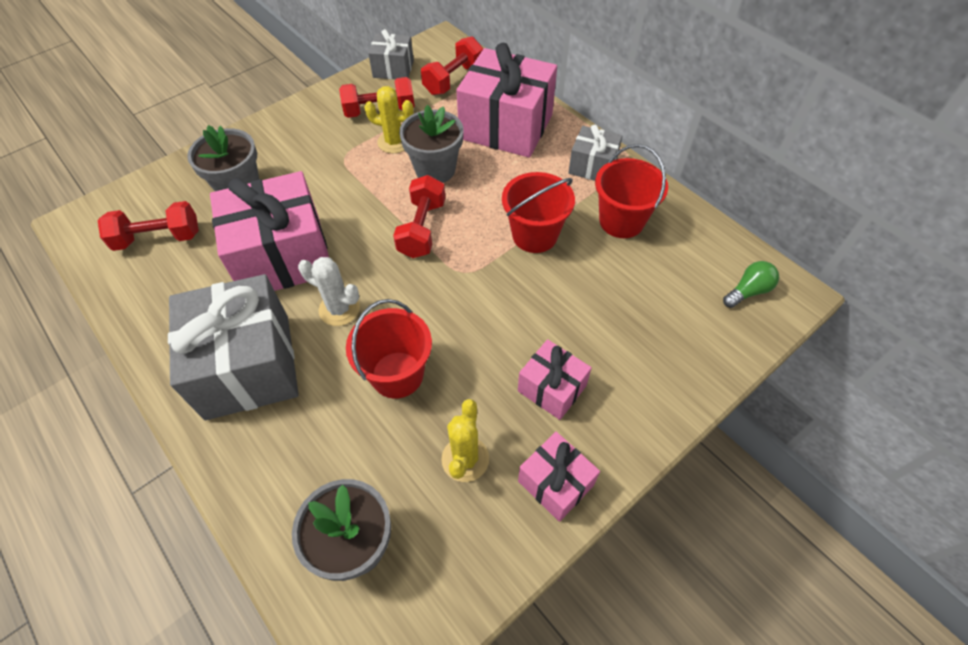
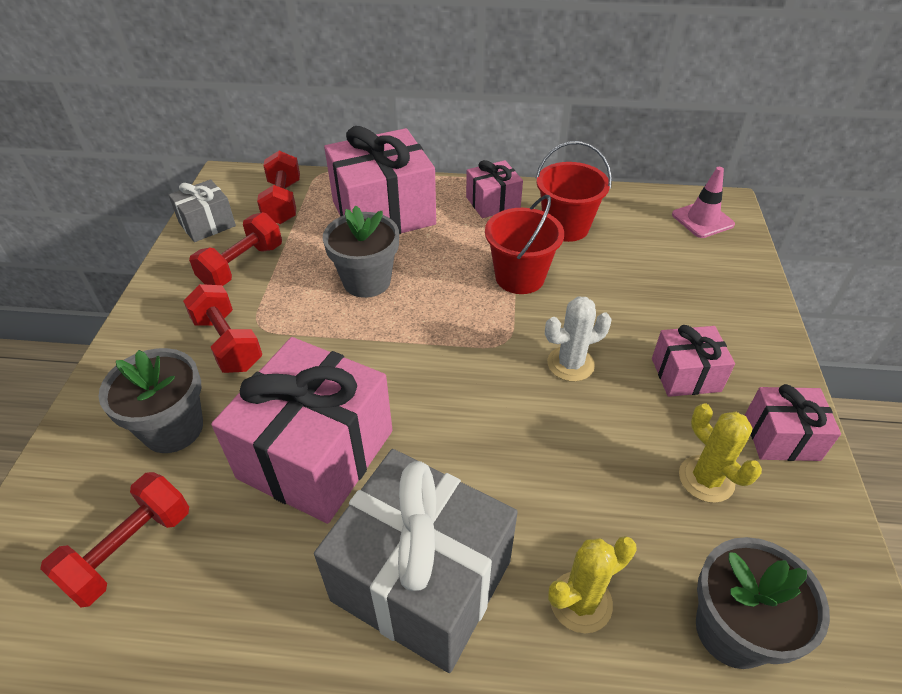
camera: 45 degrees left, 10 degrees down
(339, 309) = (440, 454): white cactus -> white cactus (570, 364)
(394, 142) = (294, 282): yellow cactus -> yellow cactus (580, 602)
(397, 374) = (566, 464): red bucket -> none
(422, 229) = (421, 334): red dumbbell -> red dumbbell (228, 343)
(592, 166) = (493, 202): grey gift -> pink gift
(748, 291) = (702, 220): green light bulb -> pink traffic cone

